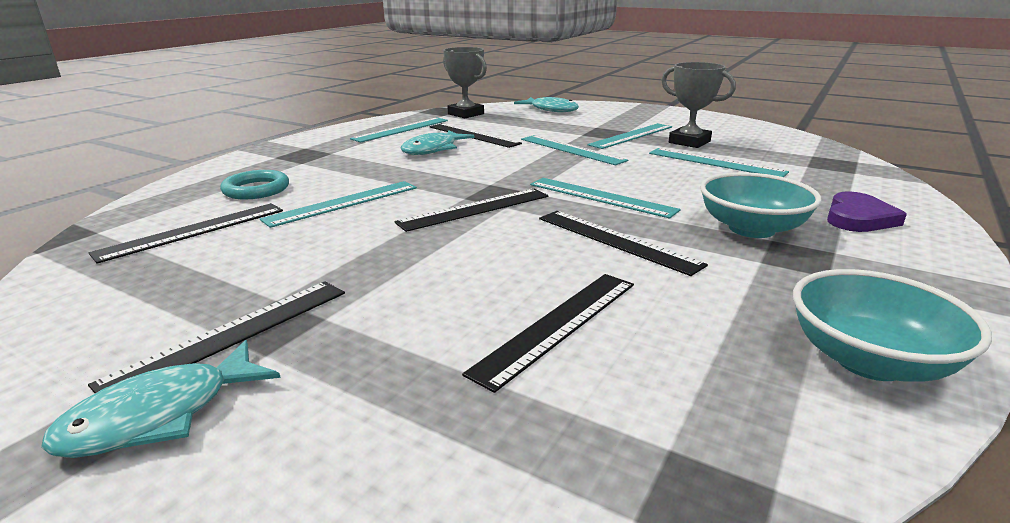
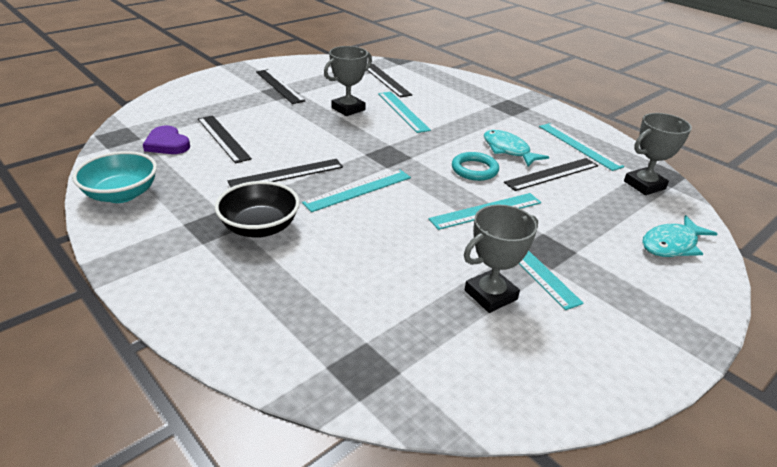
camera: 105 degrees right, 10 degrees up
(160, 415) = (242, 78): turquoise fish -> none
(256, 189) = (440, 92): turquoise ring -> turquoise ring (474, 169)
(349, 240) = (348, 109): none -> grey trophy
(475, 209) = (367, 144): black ruler -> none
(715, 162) = (408, 279): turquoise ruler -> none
(751, 229) = (260, 227): turquoise bowl -> black bowl
(858, 218) = (233, 288): purple heart -> purple heart (167, 144)

